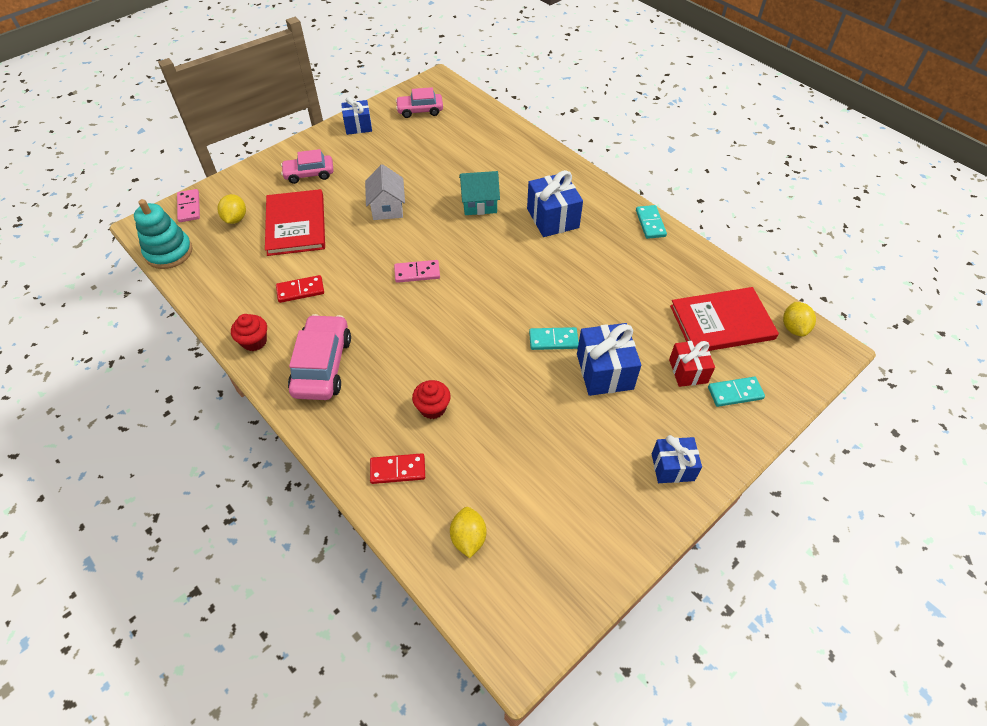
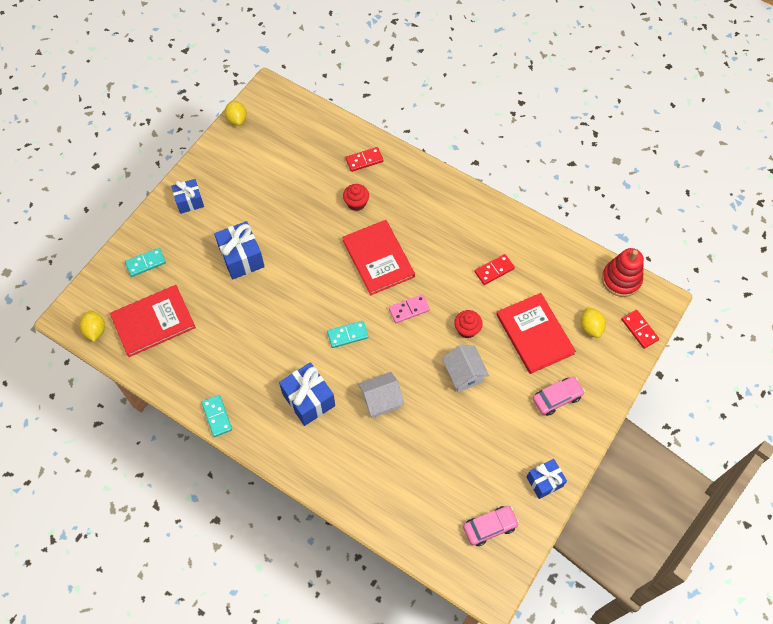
camera: 165 degrees right, 10 degrees up
(169, 252) = (621, 279): turquoise stacking toy -> red stacking toy
(189, 207) = (639, 330): pink domino -> red domino
(254, 341) = (503, 221): red cupcake -> red cupcake (467, 329)
(322, 365) = (445, 215): pink car -> none
(430, 332) = (378, 258): none -> red book
(468, 538) = (309, 134): yellow lemon -> yellow lemon (237, 119)
(479, 204) = (381, 400): turquoise house -> white house
(553, 340) = (284, 274): turquoise domino -> turquoise domino (347, 335)
(688, 371) = (180, 272): red gift -> none

